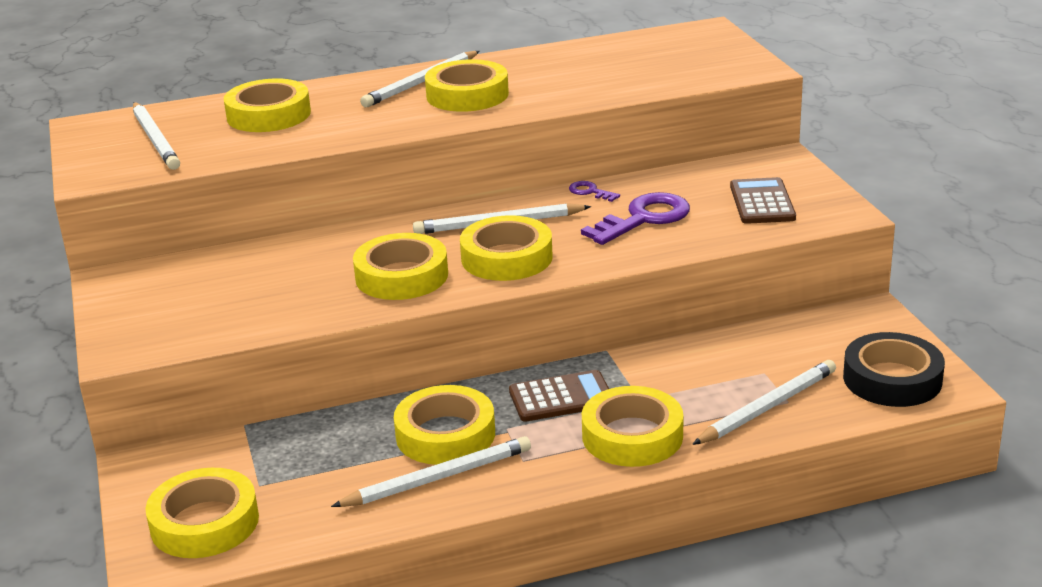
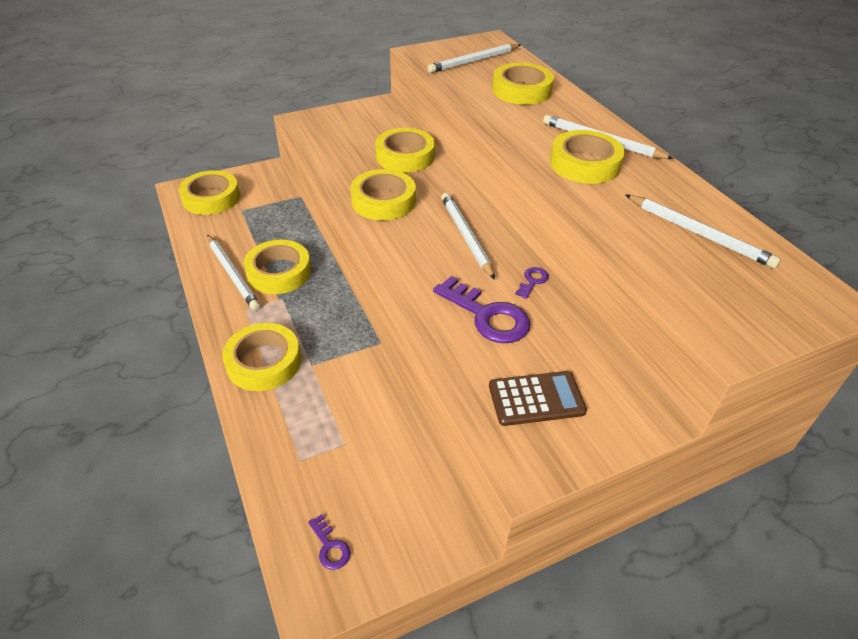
camera: 80 degrees right, 15 degrees up
(506, 258) = (412, 244): yellow tape -> yellow tape (405, 156)
(561, 397) = (316, 322): brown calculator -> none
(767, 407) = (292, 445): white pencil -> white pencil (698, 233)
(892, 379) = (330, 546): black tape -> purple key

